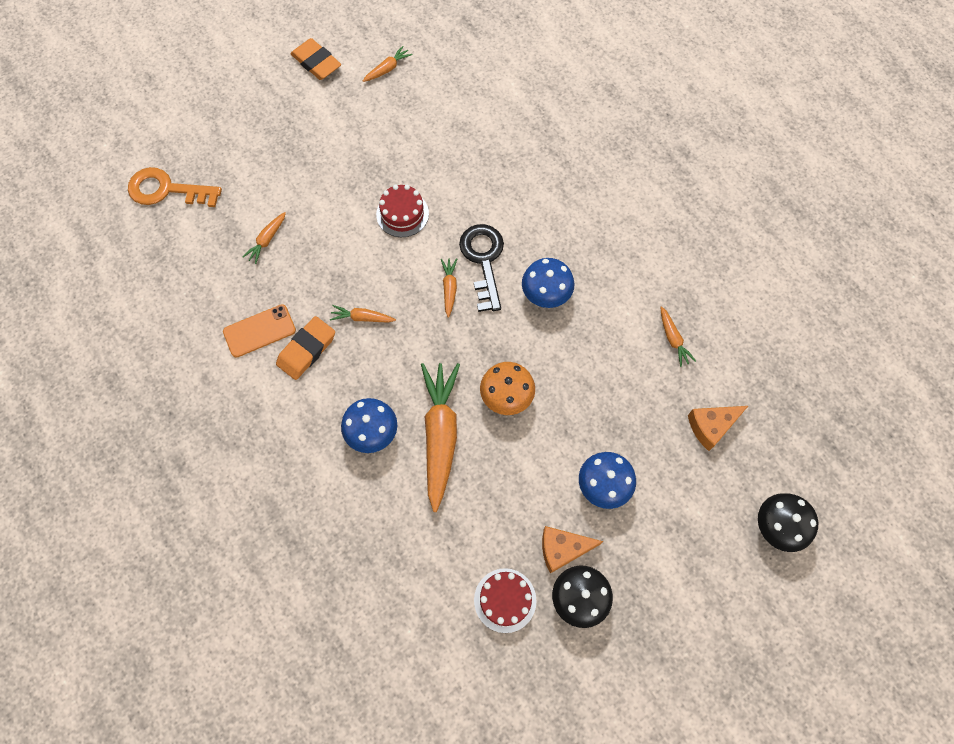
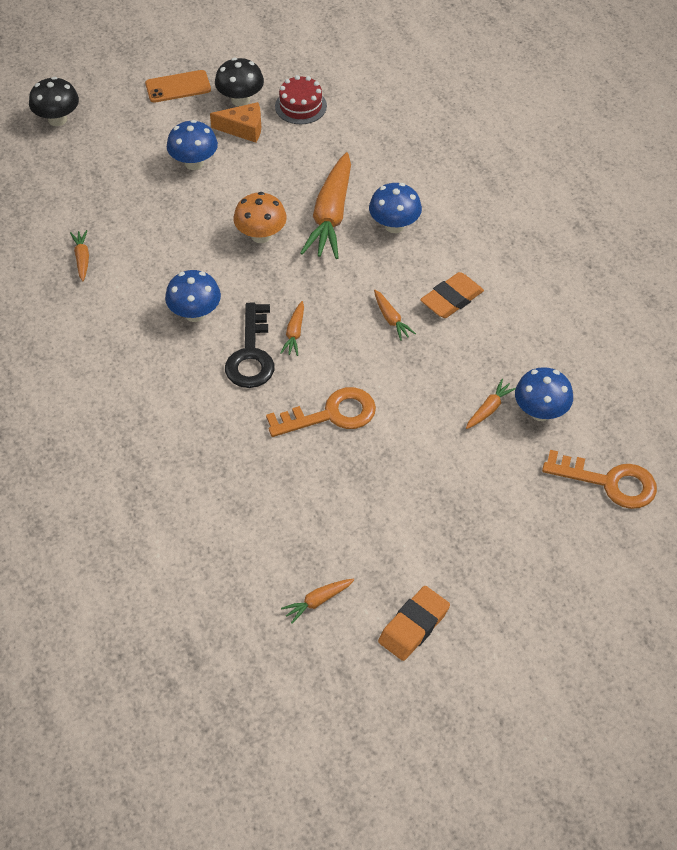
camera: 170 degrees left, 15 degrees down
(222, 244) = (540, 412): none -> blue mushroom
(259, 331) = (500, 322): orange phone -> orange phone (178, 87)
(316, 62) = (413, 626): orange eraser -> orange eraser turned 75 degrees clockwise
(362, 318) = (391, 319): orange carrot -> orange carrot turned 45 degrees clockwise
(402, 214) = (331, 414): red cake -> orange key
(711, 426) = (79, 189): orange cheese -> none

